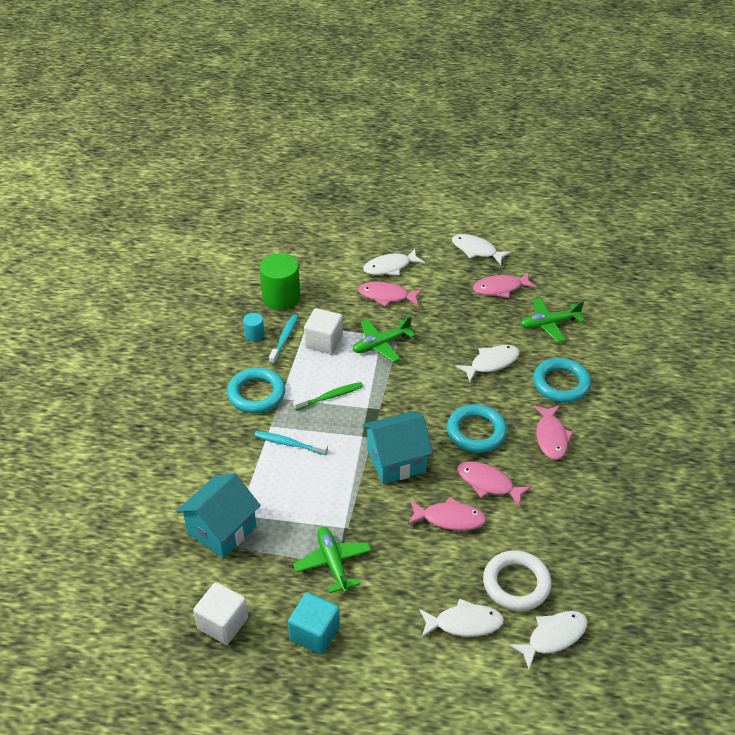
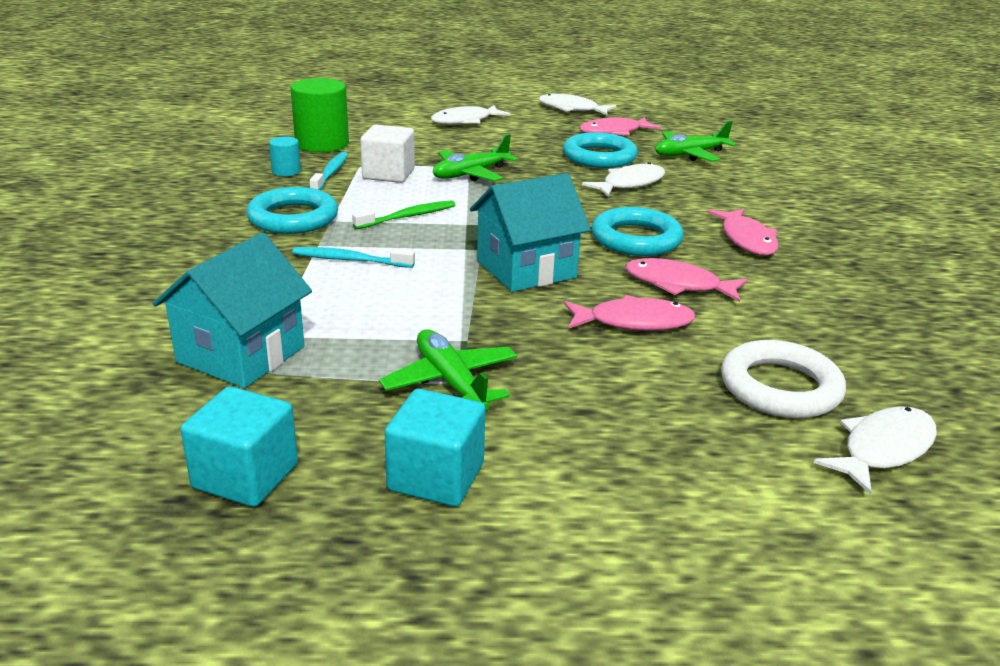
camera: 10 degrees left, 15 degrees down
(223, 623) = (245, 476): white cube -> turquoise cube
(386, 296) = (467, 140): pink fish -> none
(464, 623) = (716, 442): white fish -> none
(561, 384) = (733, 197): turquoise ring -> turquoise ring (599, 157)

